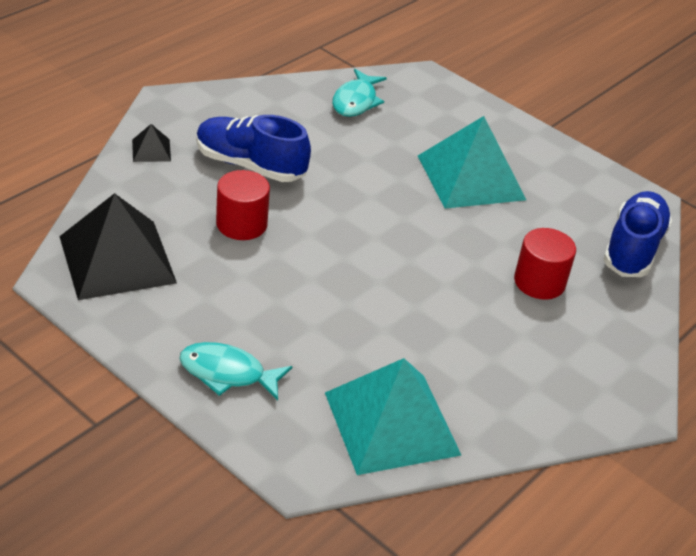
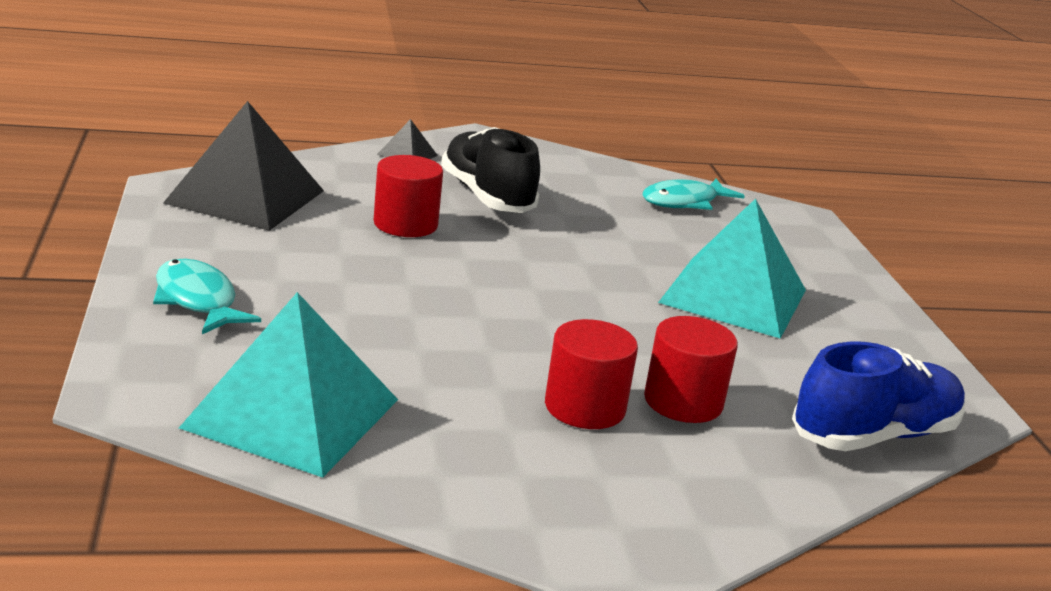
camera: 40 degrees right, 15 degrees down
(250, 165) = (487, 196): blue shoe -> black shoe
(506, 318) = (585, 407): none -> red cylinder

